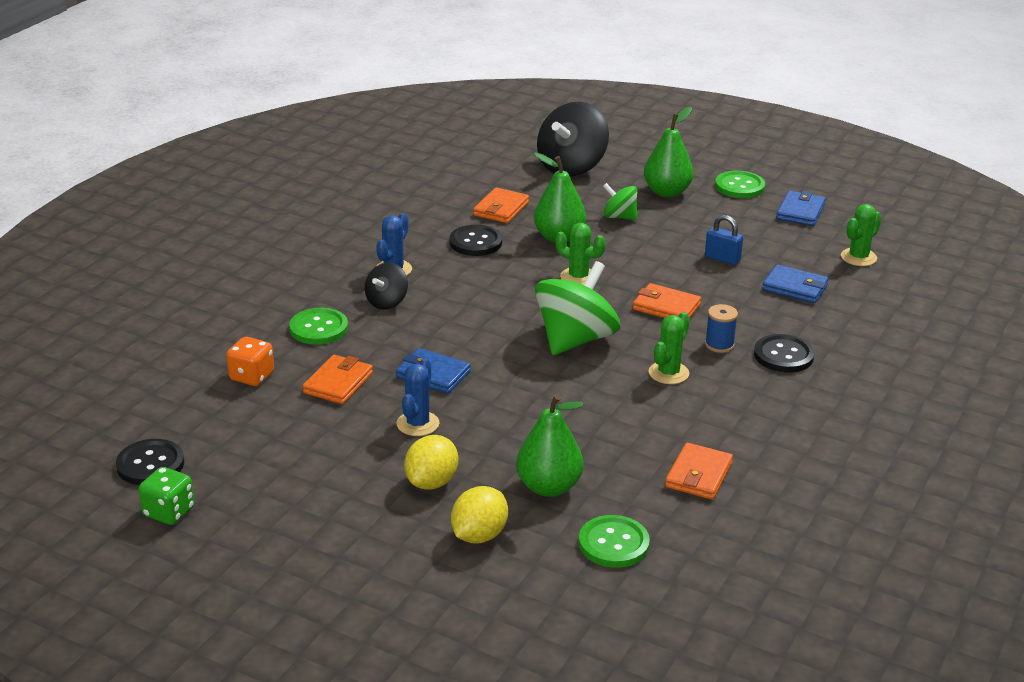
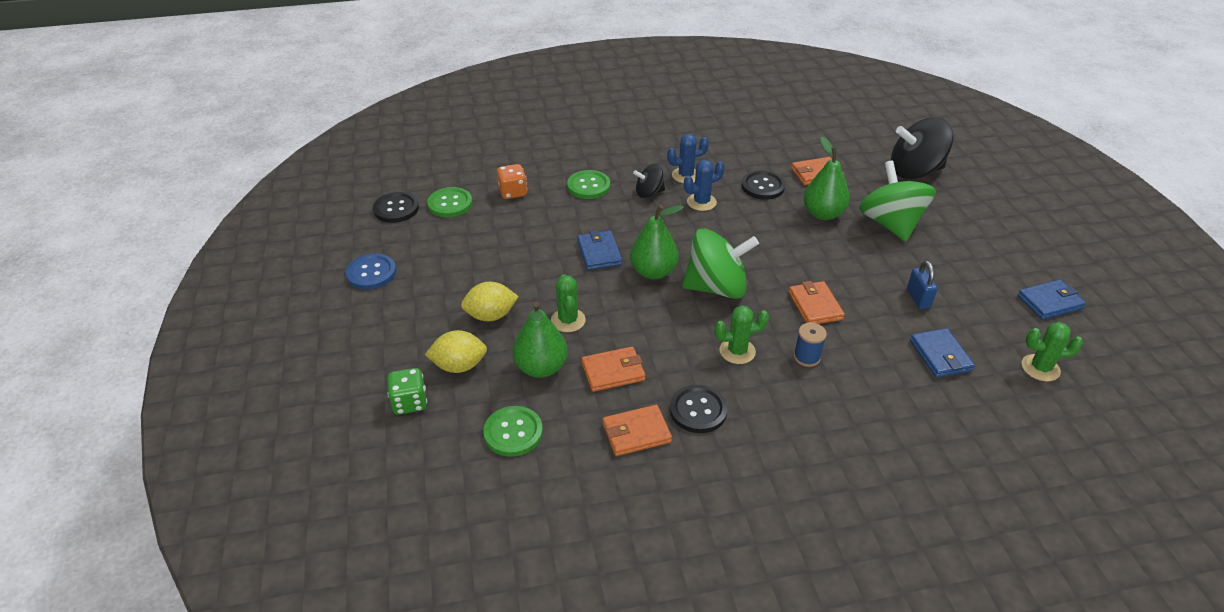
camera: 50 degrees right, 10 degrees up
(169, 512) = (362, 239): green dice -> green dice (410, 402)
(242, 531) = (371, 273): none -> blue button
(338, 383) = (545, 224): orange wallet -> orange wallet (613, 371)
(418, 424) = (542, 276): blue cactus -> blue cactus (701, 202)
(578, 277) = (790, 248): green cactus -> green cactus (568, 320)
(619, 217) = (890, 224): green spinning top -> green spinning top, size x1.90
(667, 192) = (958, 226): green pear -> green pear (653, 272)
(739, 186) = (1028, 254): green button -> green button (450, 204)
(783, 355) = (841, 398): black button -> black button (698, 410)

